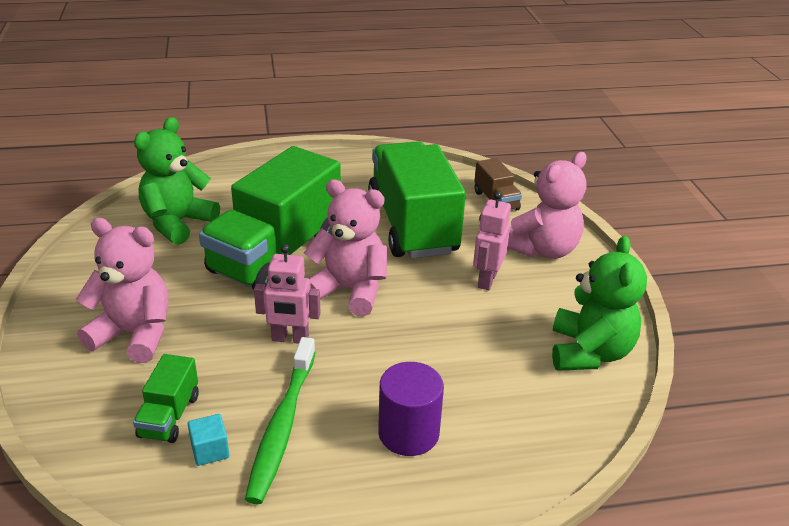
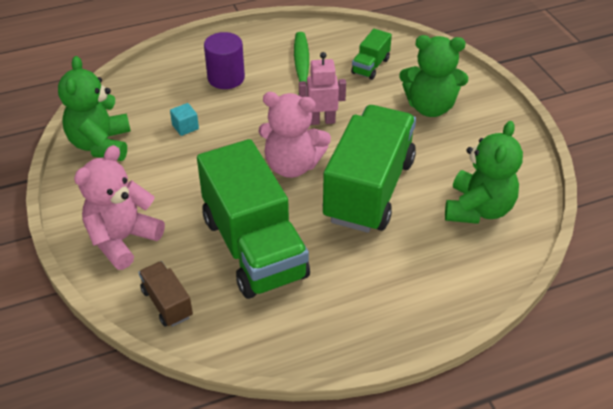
camera: 170 degrees right, 10 degrees up
(134, 334) = (430, 107): pink teddy bear -> green teddy bear
(169, 416) = (370, 66): green truck -> green truck turned 150 degrees counterclockwise
(210, 450) = (336, 54): turquoise cube -> turquoise cube (185, 127)
(486, 280) = (178, 195): pink robot -> none

